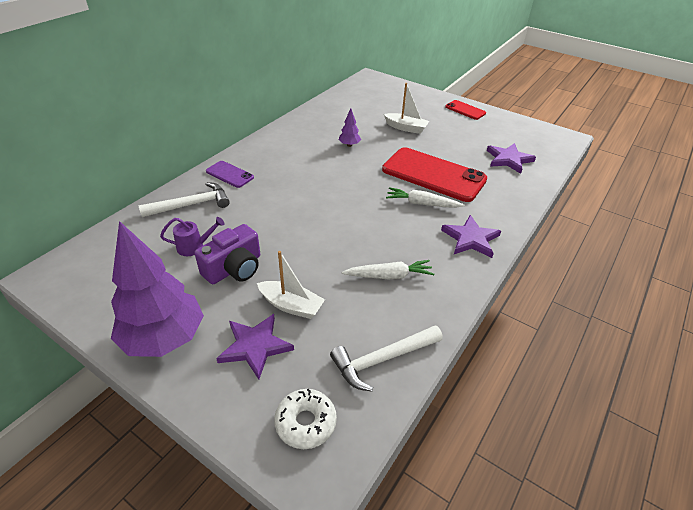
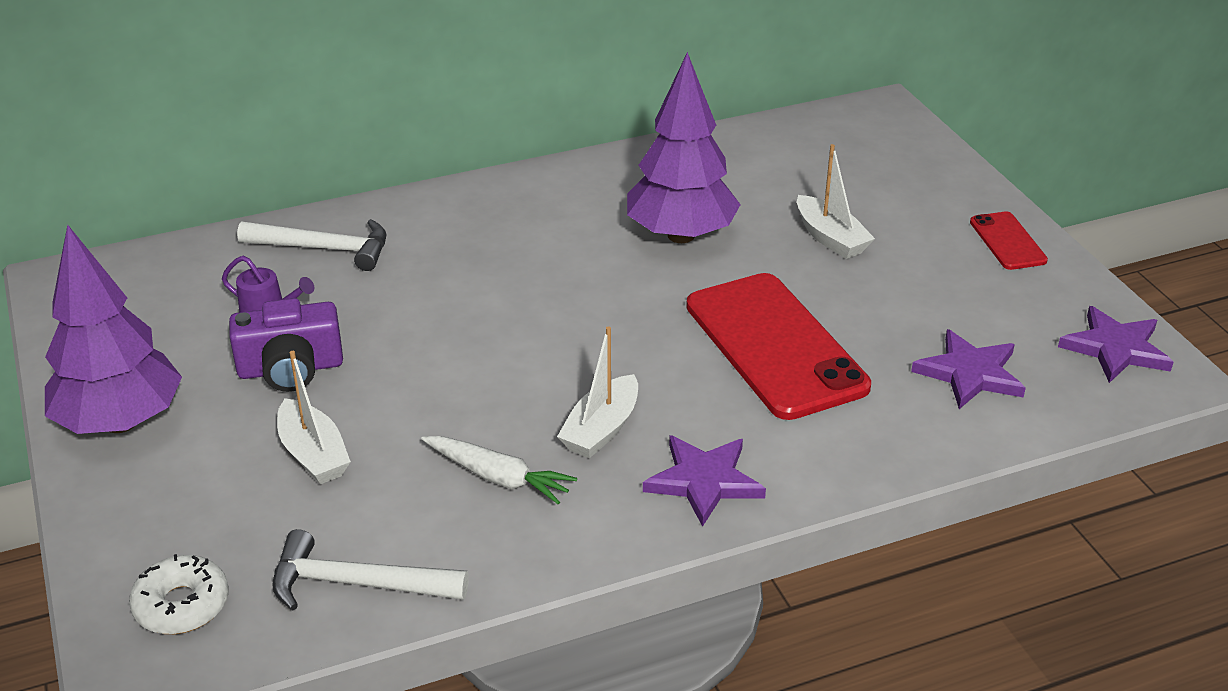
camera: 35 degrees right, 5 degrees down
(230, 174) = (426, 219): purple phone -> none
(255, 346) = (215, 485): purple star -> purple star (1115, 348)
(349, 145) = (681, 235): purple tree -> purple tree, size x2.39
(407, 235) = (601, 429): none -> white boat
(422, 203) = (689, 388): white carrot -> none

